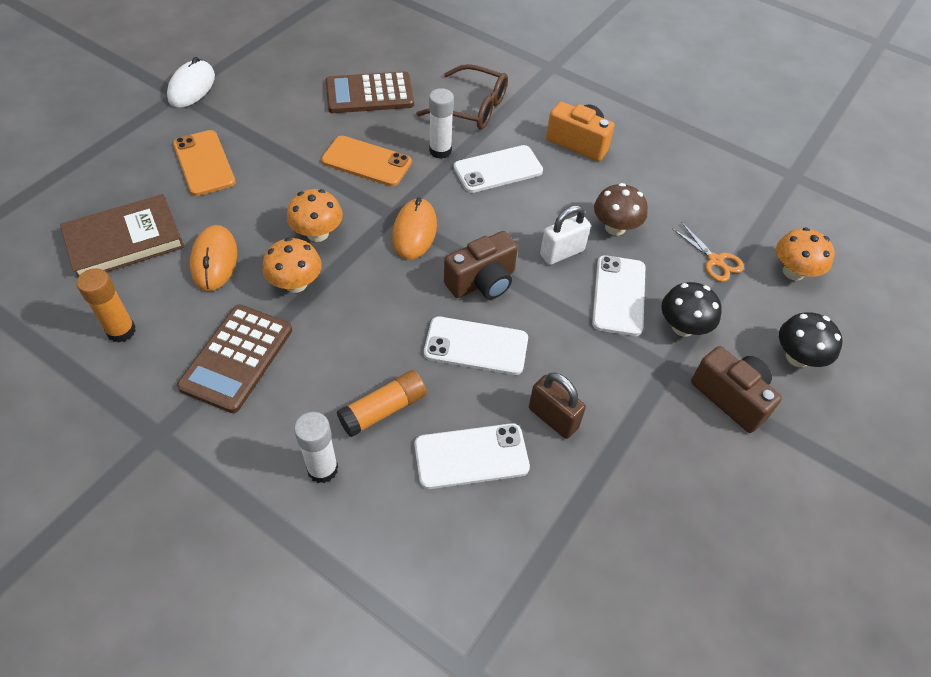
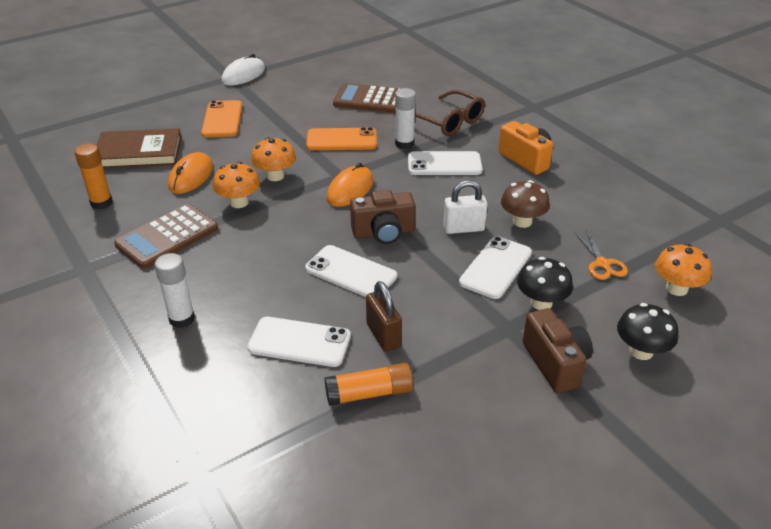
camera: 25 degrees right, 15 degrees down
(366, 161) = (341, 140): orange phone -> orange phone turned 45 degrees counterclockwise
(383, 410) = (251, 294): orange glue stick -> orange glue stick (369, 393)

